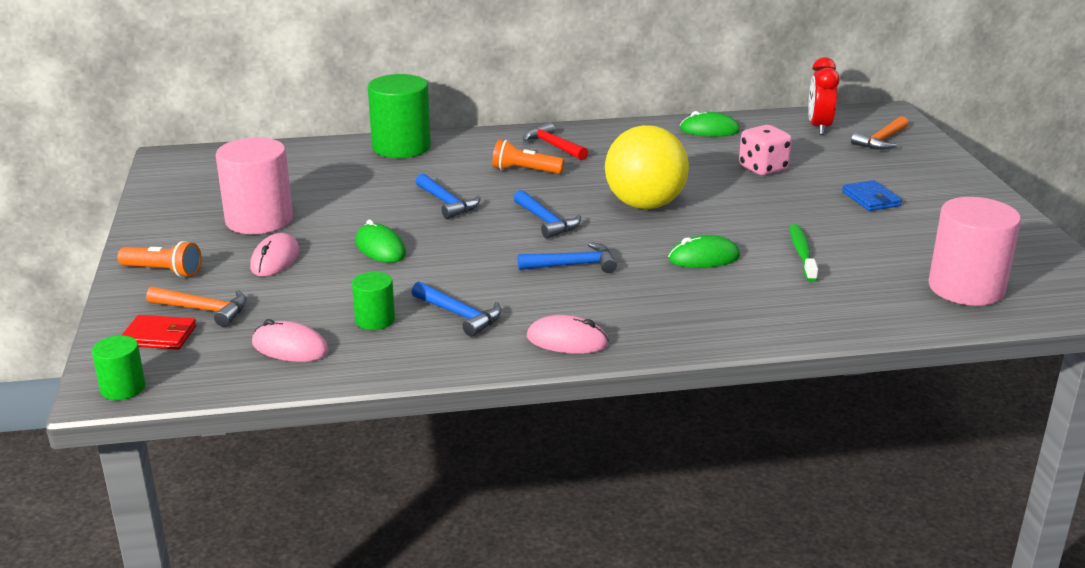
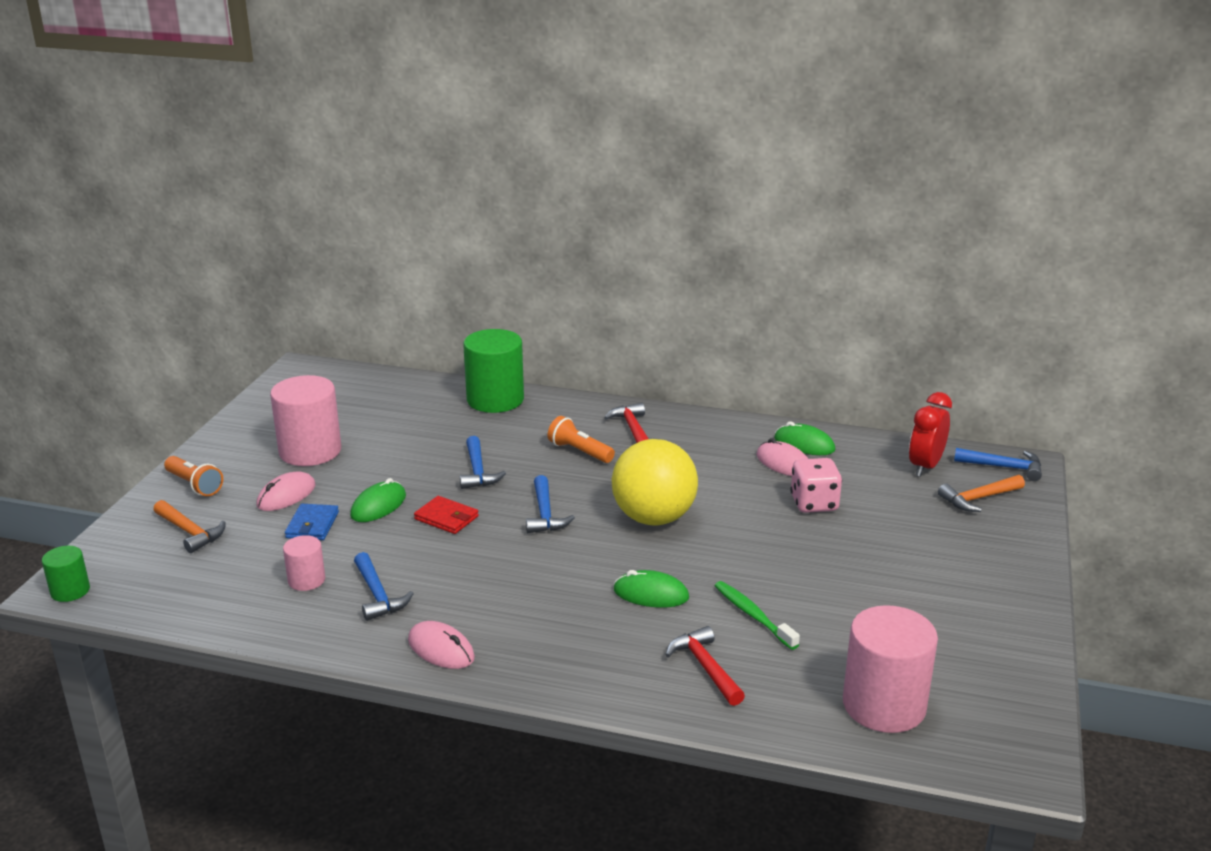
camera: 25 degrees right, 0 degrees up
(159, 336) = (137, 548): red wallet -> red wallet (446, 518)
(290, 347) = (219, 588): pink mouse -> pink mouse (783, 463)
(375, 320) = (306, 580): green cylinder -> pink cylinder
(380, 248) = (378, 506): green mouse -> green mouse turned 45 degrees clockwise
(573, 265) = (523, 569): blue hammer -> blue hammer (1004, 467)
(802, 253) = (753, 615): green toothbrush -> green toothbrush turned 60 degrees counterclockwise
(806, 297) = (705, 667): none -> red hammer
(871, 199) = (892, 569): blue wallet -> blue wallet (312, 525)

